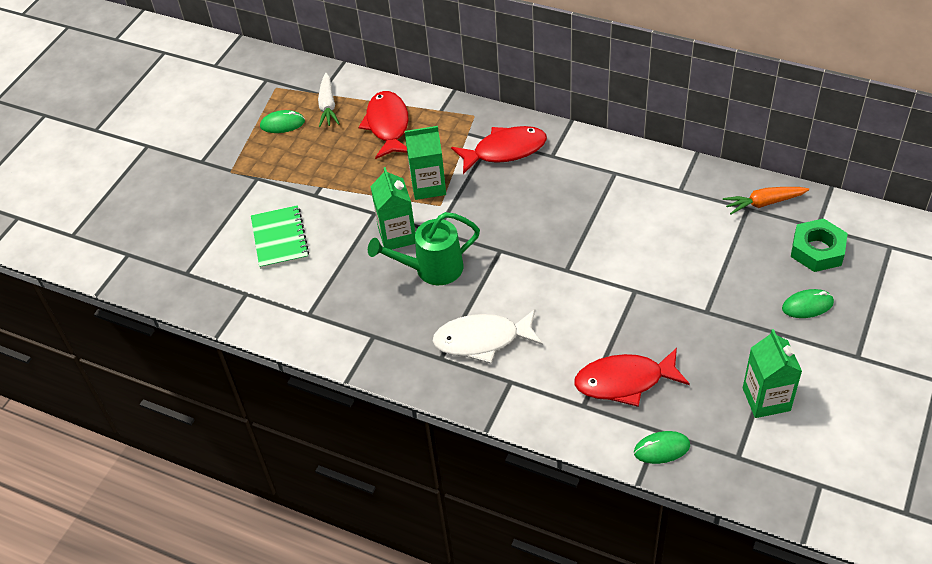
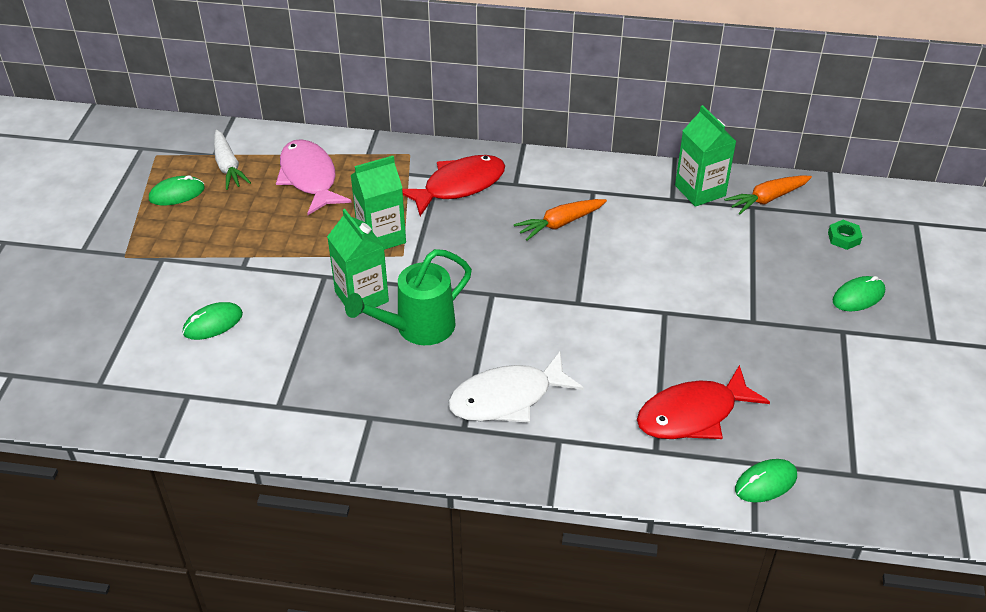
camera: 20 degrees left, 5 degrees down
(280, 238) = (213, 323): green notebook -> green mouse
(388, 125) = (309, 178): red fish -> pink fish
(576, 198) = (560, 224): none -> orange carrot
(766, 399) = (858, 404): green carton -> green carton (700, 190)
(817, 250) = (843, 238): green nut -> green nut, size x0.52

